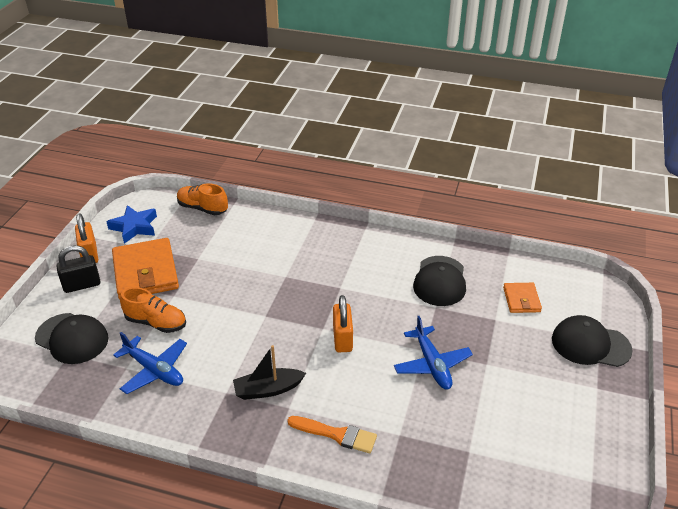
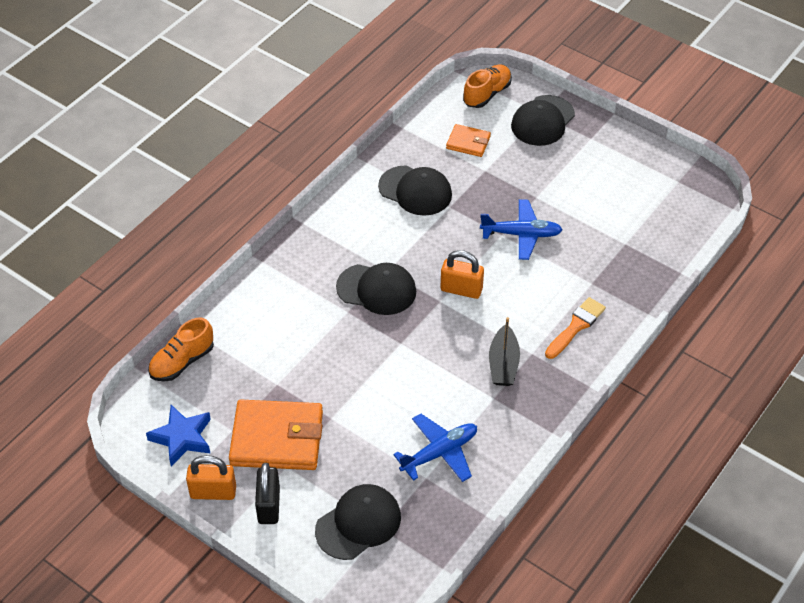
camera: 70 degrees left, 10 degrees up
(156, 322) = (368, 441): orange shoe -> orange shoe (487, 94)
(316, 286) = (376, 289): none -> black cap

